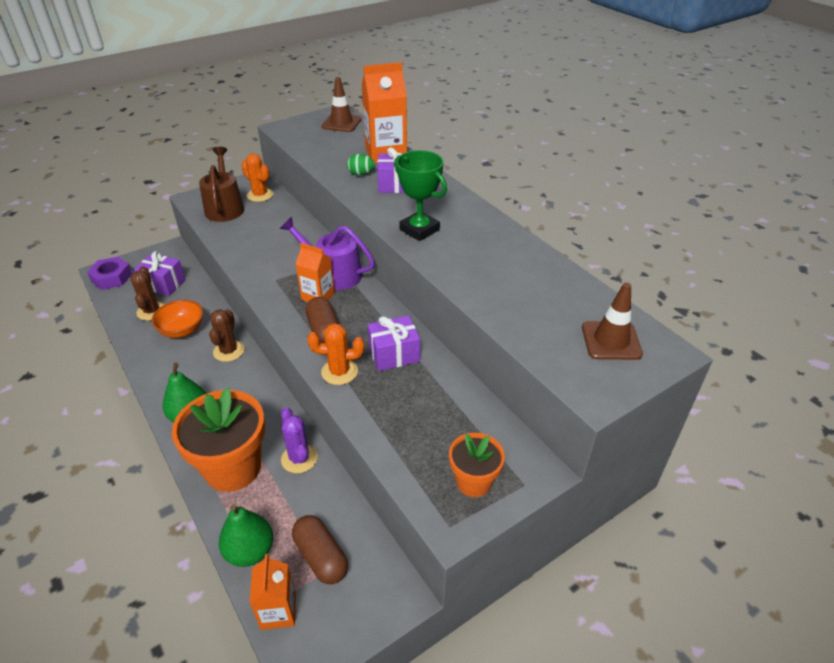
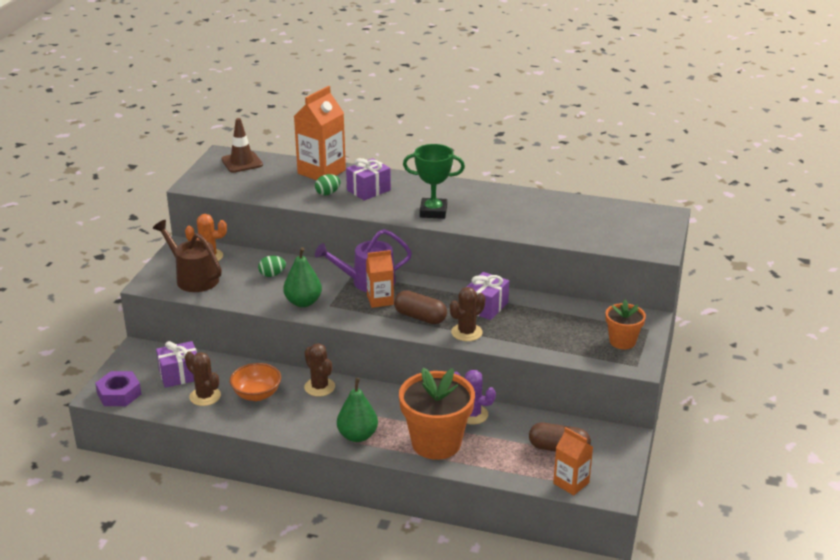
camera: 40 degrees left, 10 degrees down
(250, 551) = (513, 471): green pear -> green pear (303, 302)
(277, 231) = (272, 275): none -> green egg
(339, 372) = (466, 332): orange cactus -> brown cactus
(611, 341) = (632, 222): brown traffic cone -> none

